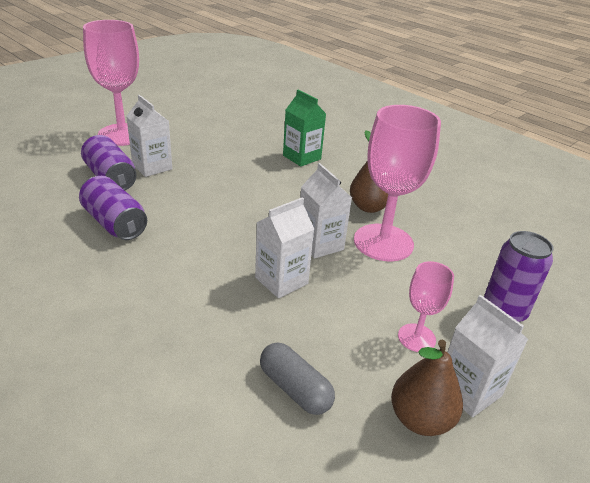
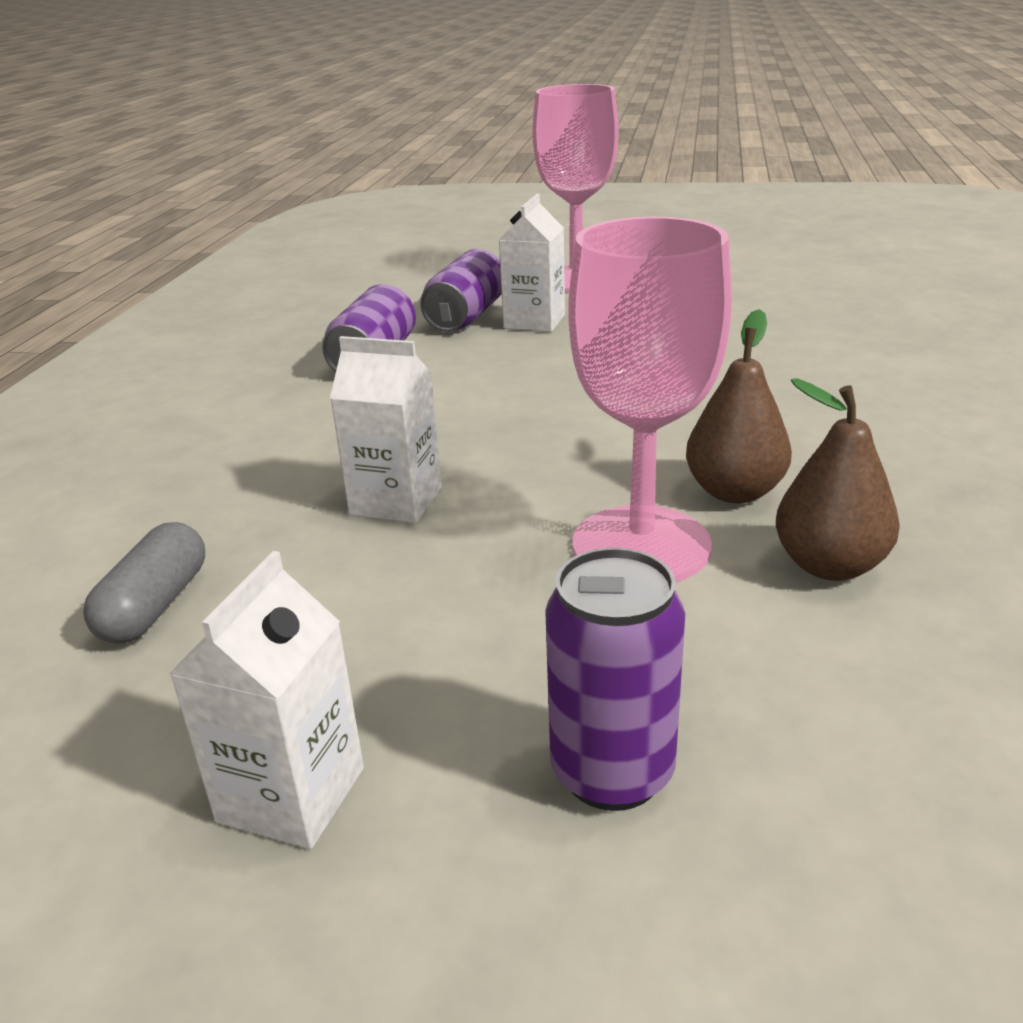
camera: 60 degrees right, 5 degrees down
(302, 157) = (775, 384): green carton -> none
(320, 244) = (538, 493): white carton -> none
(416, 338) = (390, 679): pink goblet -> none
(420, 419) = (168, 755): brown pear -> brown pear (829, 565)

